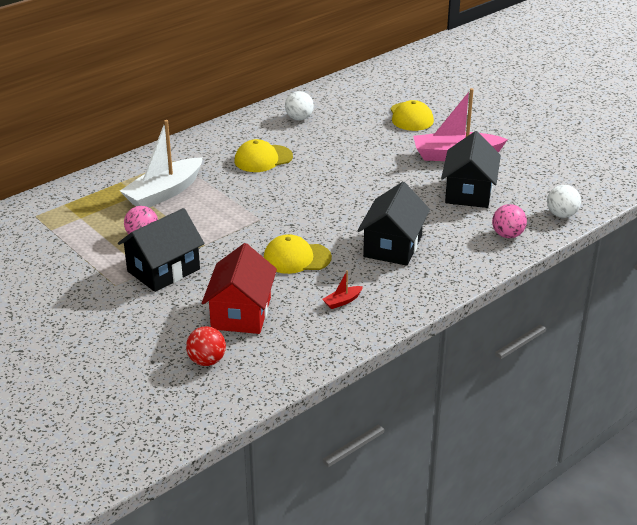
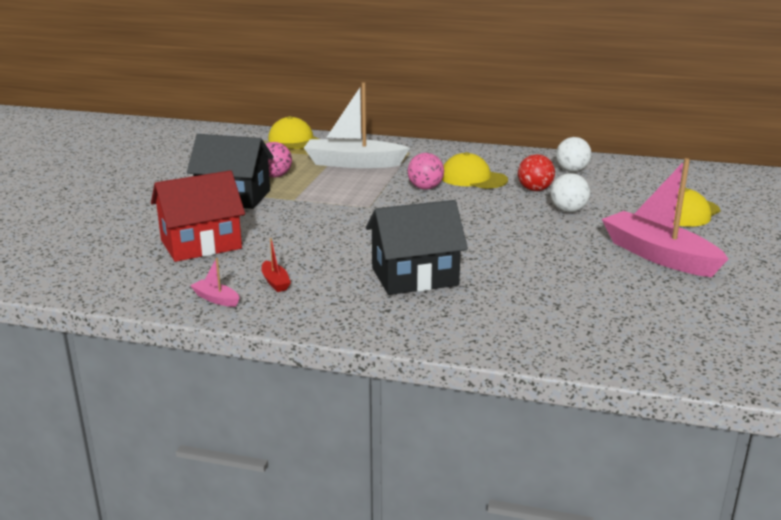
camera: 55 degrees right, 10 degrees down
(207, 361) = (108, 253): red ball -> red ball (534, 190)
(296, 258) = (325, 240): yellow cap -> yellow cap (294, 140)
(342, 301) = (275, 282): red boat -> red boat turned 135 degrees counterclockwise
(342, 333) = (216, 299): none -> pink boat
(469, 192) = (596, 285): black house -> none
(507, 235) = (545, 335): pink ball -> pink ball (425, 188)
(561, 215) = (657, 359): white ball -> white ball (568, 211)

